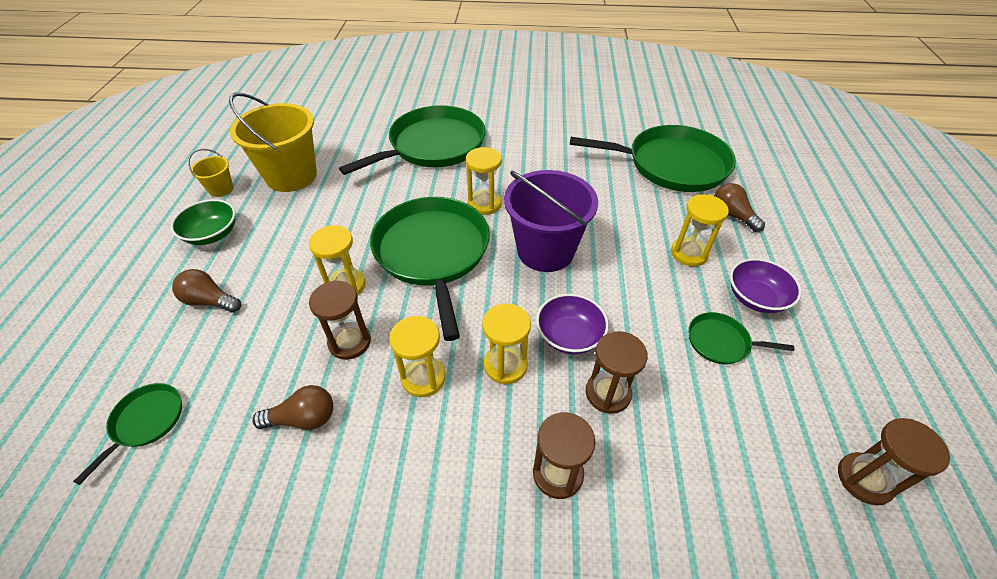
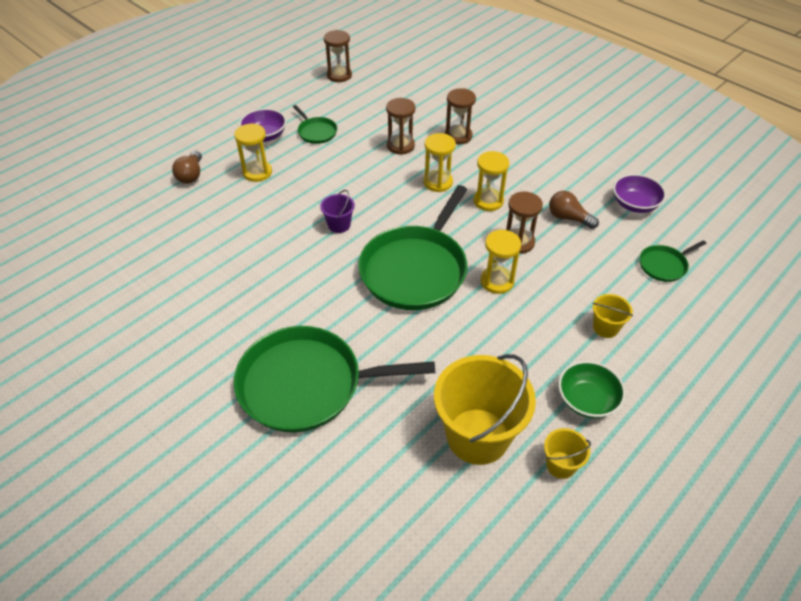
camera: 140 degrees left, 0 degrees up
(210, 301) = (605, 327): brown light bulb -> yellow bucket
(484, 204) = (335, 286): yellow hourglass -> none
(545, 251) = (339, 225): purple bucket -> purple bucket, size x0.46
(569, 336) = (387, 175): purple bowl -> purple bowl (634, 204)
(671, 164) = (155, 230): green pan -> none

